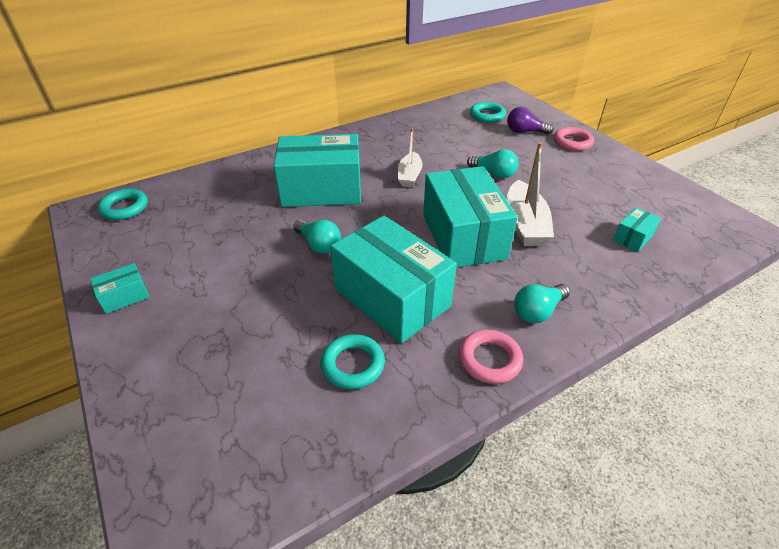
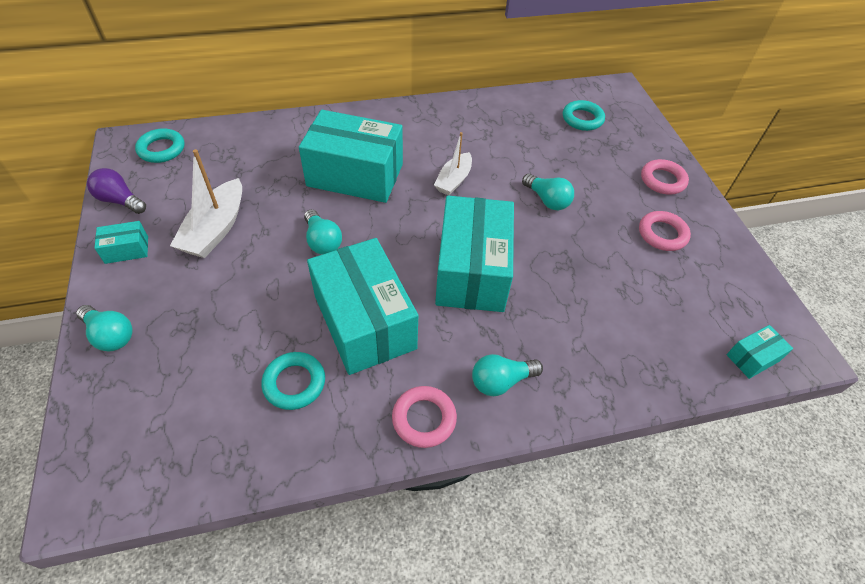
camera: 15 degrees right, 10 degrees up
(139, 375) = (110, 335): none -> turquoise light bulb
(525, 132) = (614, 152): purple light bulb -> purple light bulb (120, 200)
(525, 224) = (546, 274): white boat -> white boat (215, 229)
(595, 177) = (662, 234): none -> pink ring
(633, 237) = (657, 324): turquoise box -> turquoise box (752, 358)

